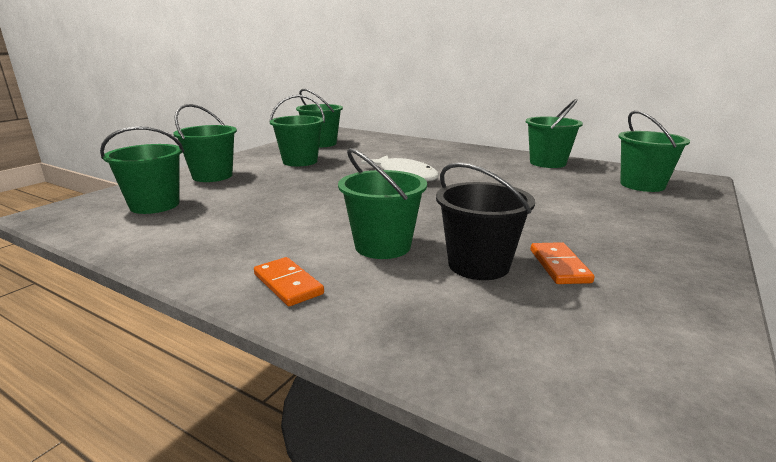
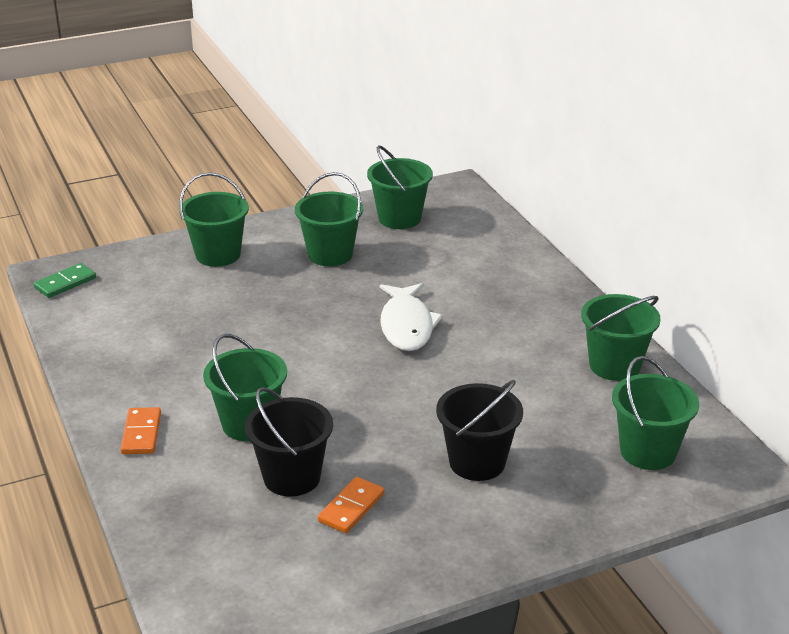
camera: 35 degrees right, 10 degrees up
(74, 215) = (65, 283): none -> green domino
(155, 205) = (132, 290): green bucket -> none
(577, 215) = (477, 462): none -> black bucket

